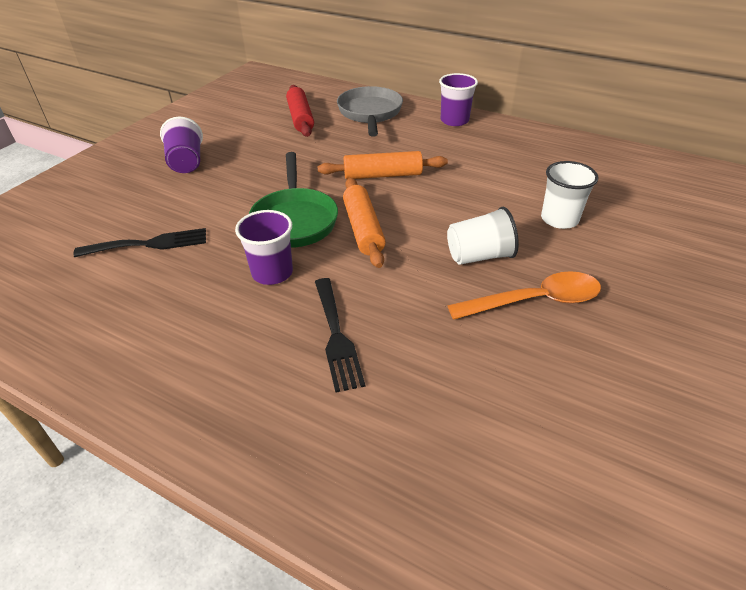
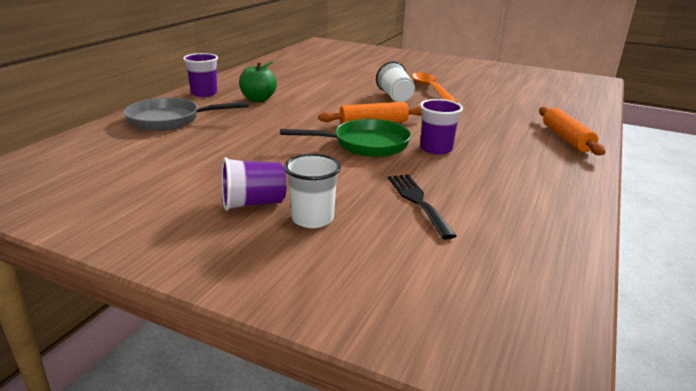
camera: 95 degrees left, 15 degrees down
(300, 118) = (162, 149): red rolling pin -> none
(336, 337) = (487, 129): black fork -> none
(383, 175) = (295, 117): orange rolling pin -> orange rolling pin (566, 138)
(440, 151) = (258, 99): none -> green apple
(559, 219) = (352, 79): white cup -> white cup (312, 219)

